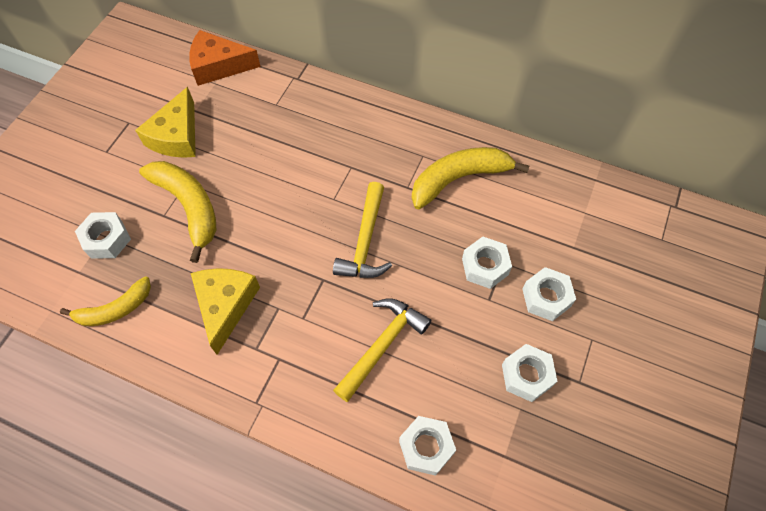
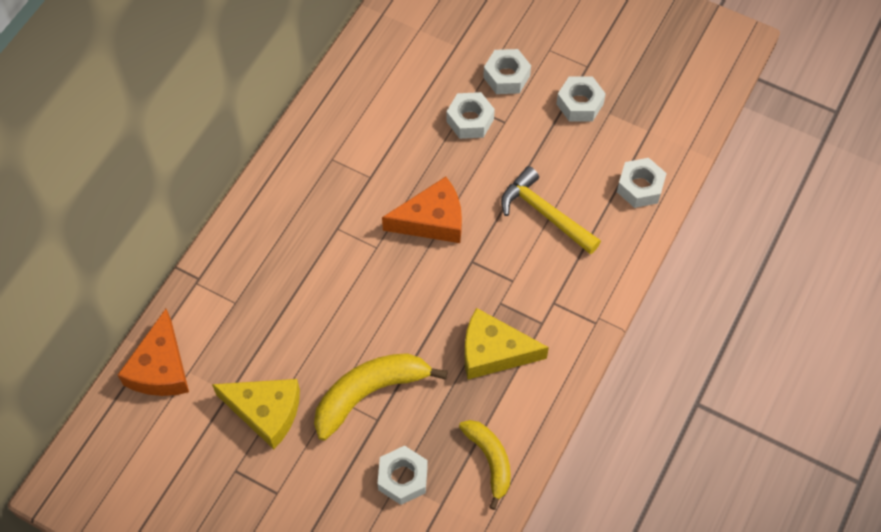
camera: 85 degrees left, 0 degrees up
(365, 241) = (432, 220): yellow hammer -> orange cheese
(459, 179) = (366, 129): yellow banana -> none

